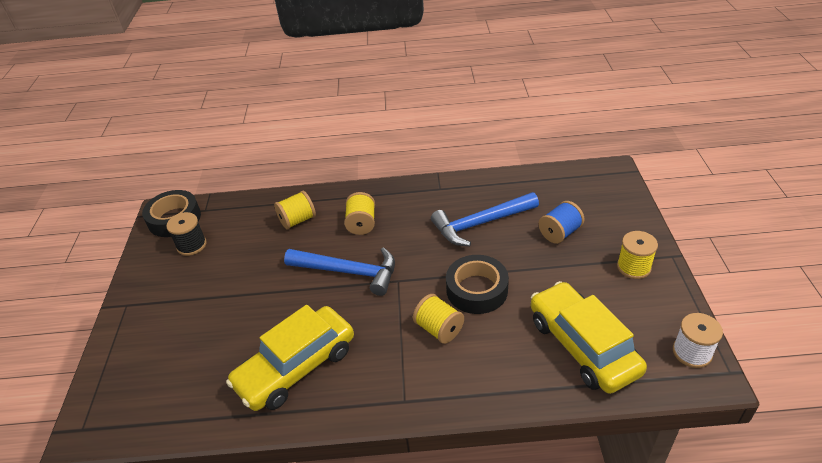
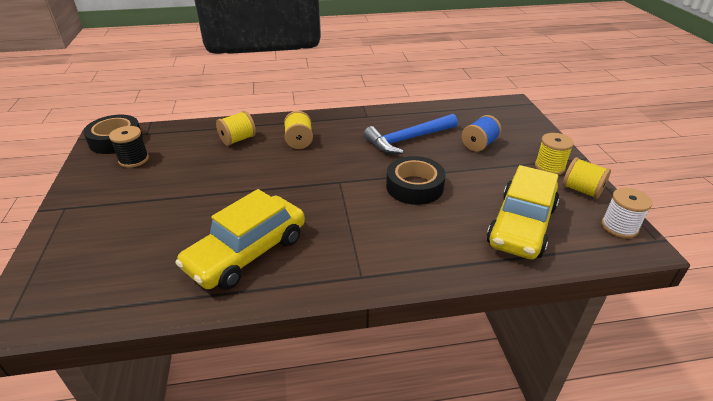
camera: 10 degrees left, 5 degrees down
(348, 272) = (291, 176): blue hammer -> none
(439, 329) = (385, 217): yellow spool -> yellow spool (581, 190)
(582, 345) = (521, 225): yellow car -> yellow car turned 120 degrees counterclockwise

